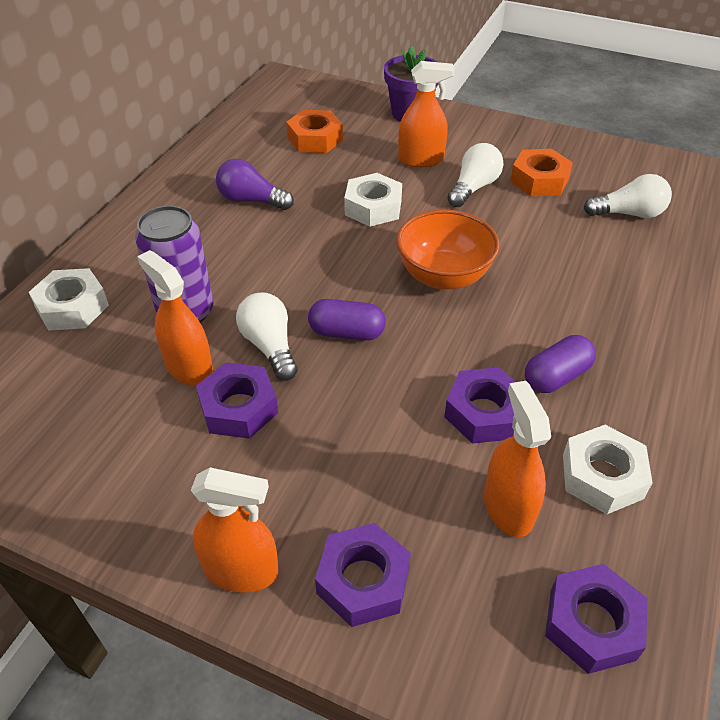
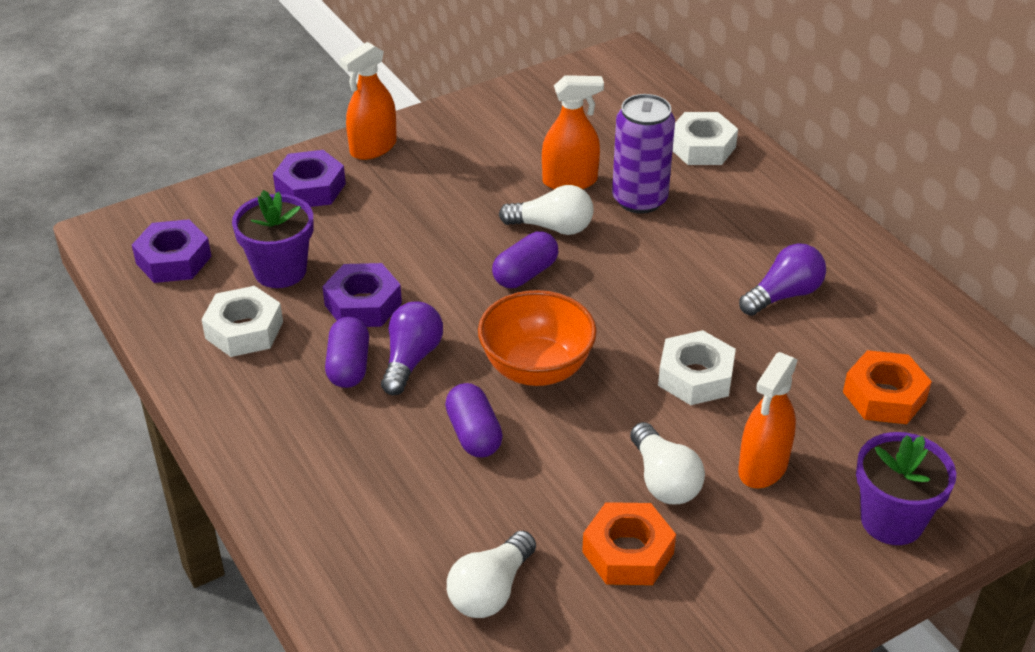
camera: 125 degrees right, 5 degrees down
(239, 407) = (503, 190): purple nut -> none
(508, 345) = (411, 359): none -> purple light bulb
(508, 507) = (280, 271): orange spray bottle -> purple flower pot
(535, 276) = (474, 434): none -> purple capsule

